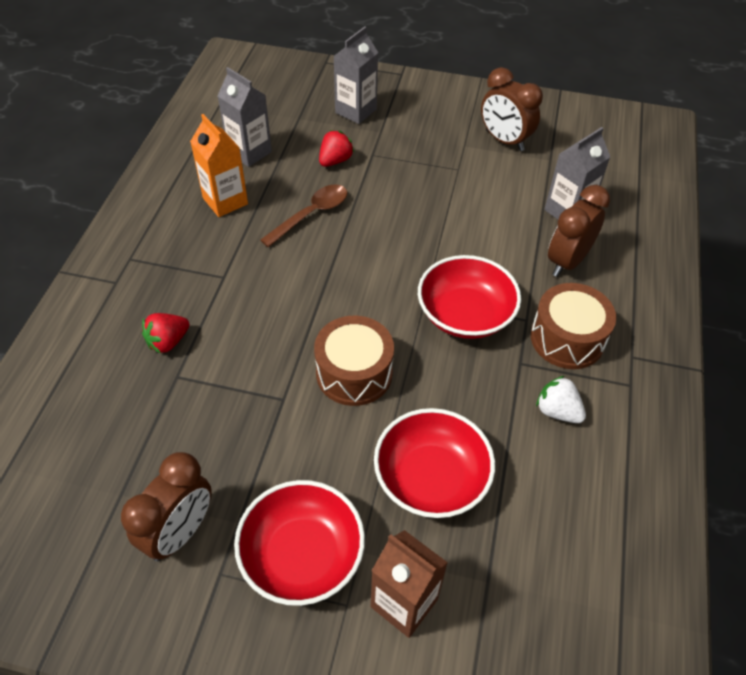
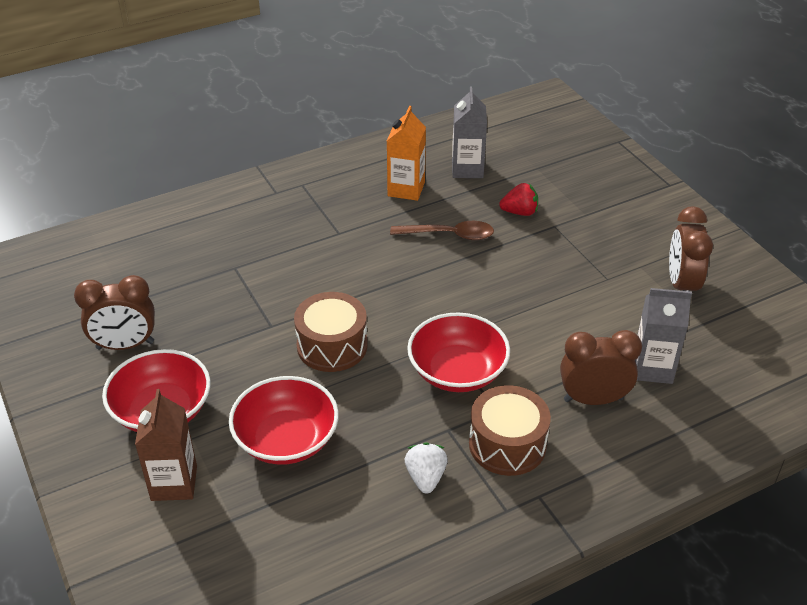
camera: 50 degrees right, 10 degrees down
(168, 342) = (256, 245): red strawberry -> none
(356, 111) = (588, 189): grey carton -> none

